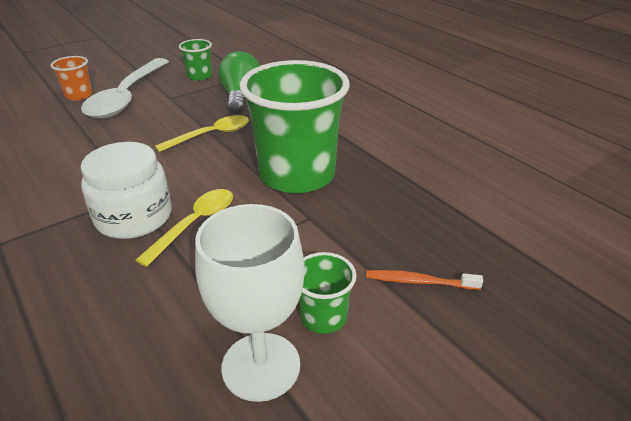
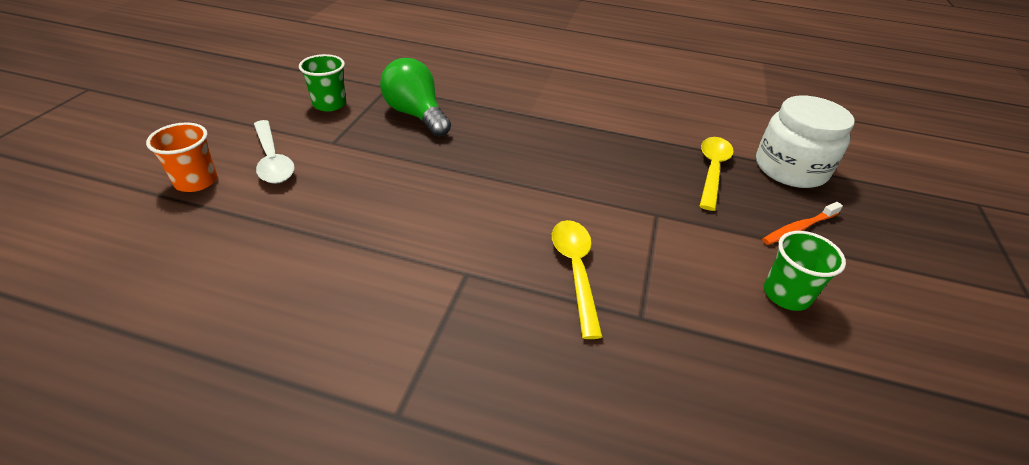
camera: 40 degrees left, 5 degrees up
(127, 97) = (272, 160): white spoon -> white spoon, size x0.58
(134, 217) = (506, 296): white jar -> white jar (790, 168)
(211, 135) = (449, 169): yellow spoon -> yellow spoon (712, 170)
(261, 366) = (807, 363): white goblet -> none
(297, 174) = (589, 178): green cup -> none

